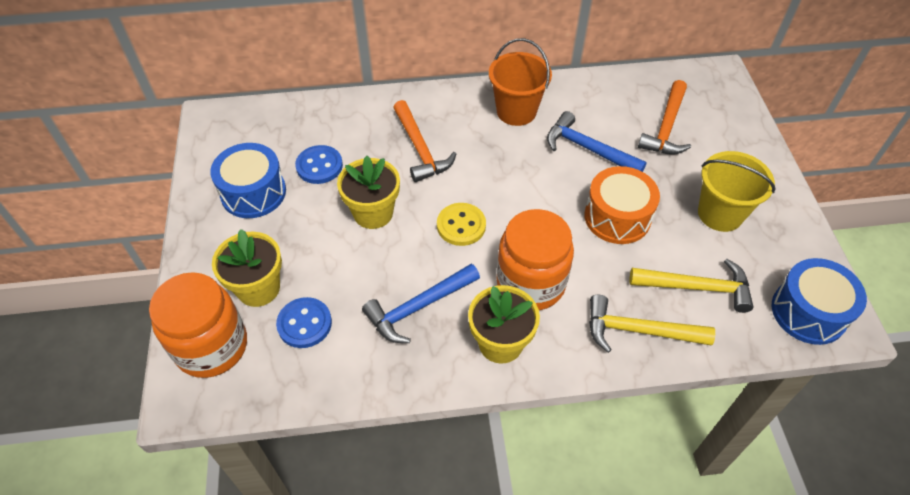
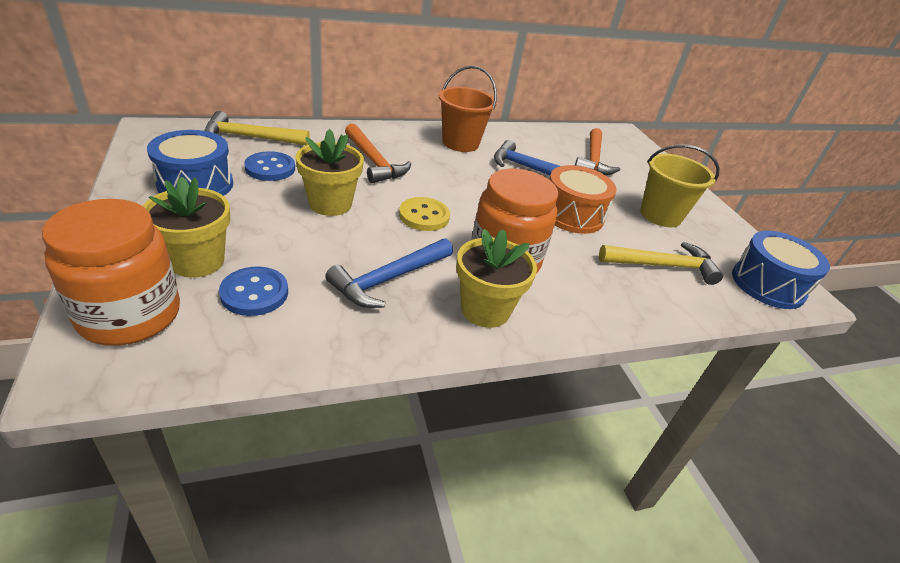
camera: 15 degrees left, 15 degrees down
(639, 331) = (623, 299): yellow hammer -> yellow hammer (251, 137)

